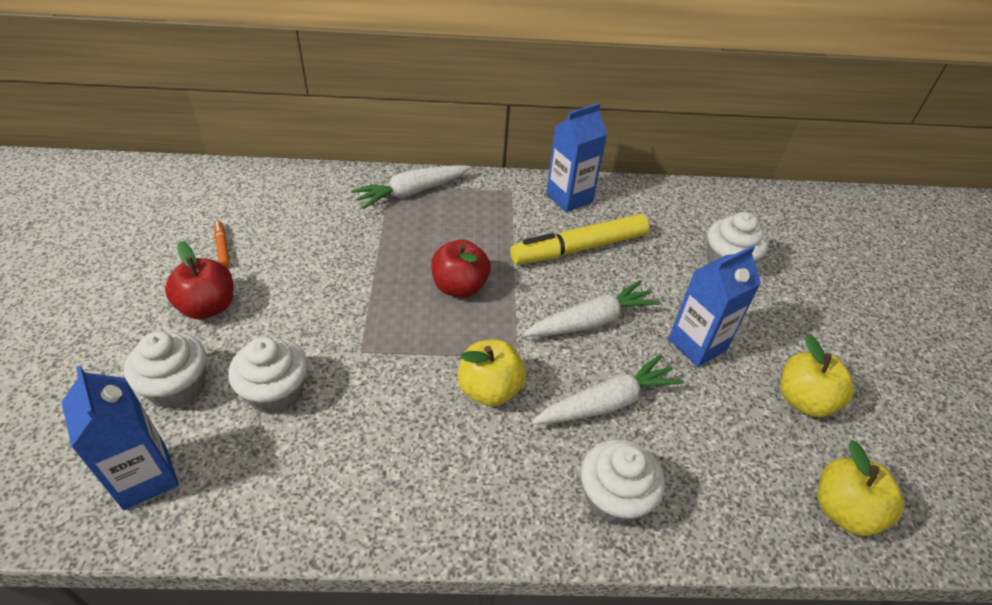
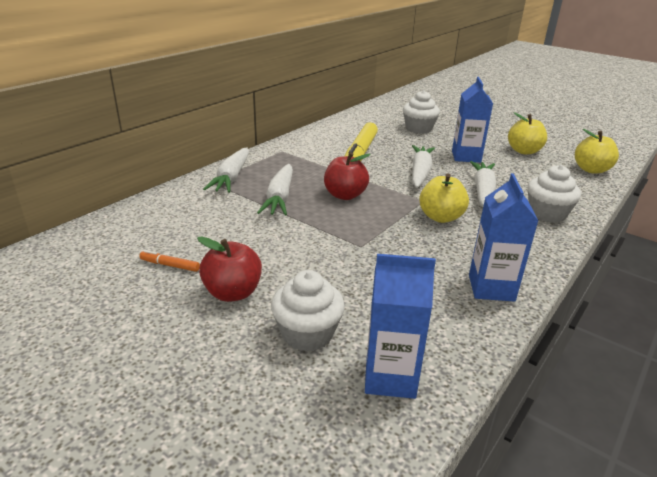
camera: 50 degrees left, 15 degrees down
(276, 392) = (362, 290): white cupcake -> none
(404, 244) = (280, 197): none -> white carrot
(569, 198) = (314, 140): blue carton -> blue carton (491, 288)

